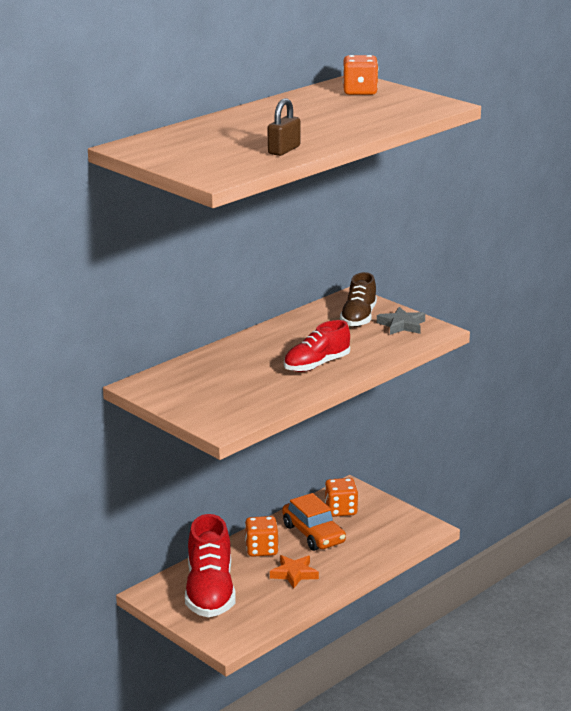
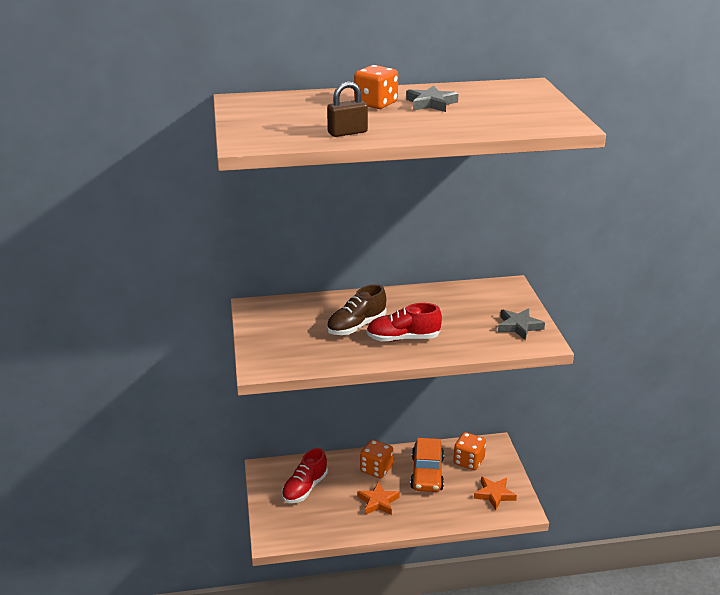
camera: 35 degrees right, 5 degrees up
(210, 592) = (305, 488): red shoe -> red shoe, size x0.63
(305, 113) = (431, 103): none -> grey star
(359, 318) = (491, 306): brown shoe -> brown shoe (356, 326)
(360, 91) = (514, 95): orange dice -> orange dice (376, 104)
(392, 526) = (494, 494): none -> orange star

